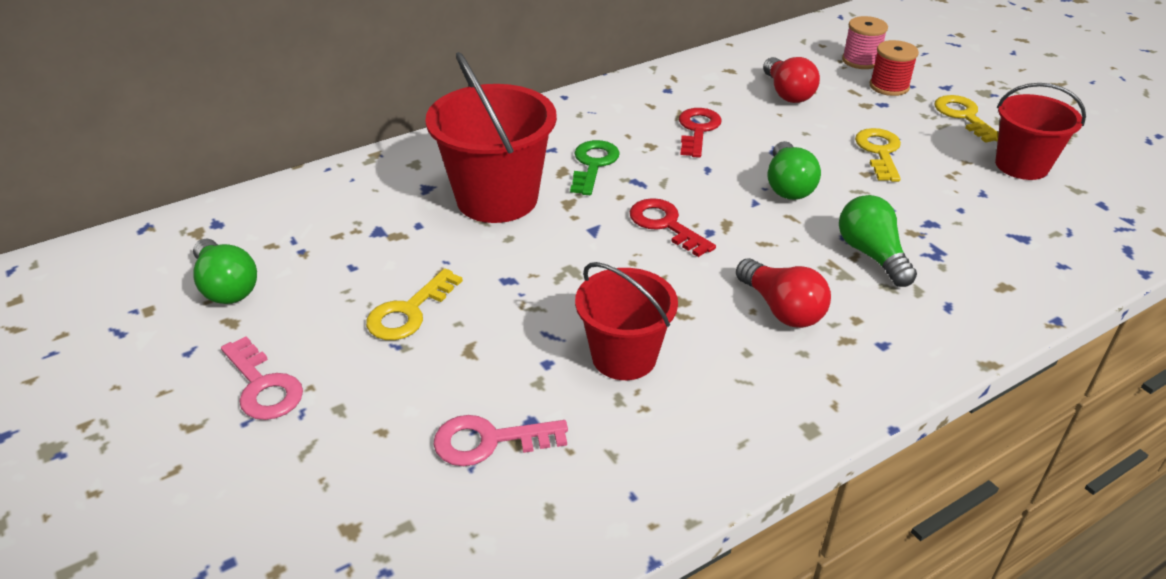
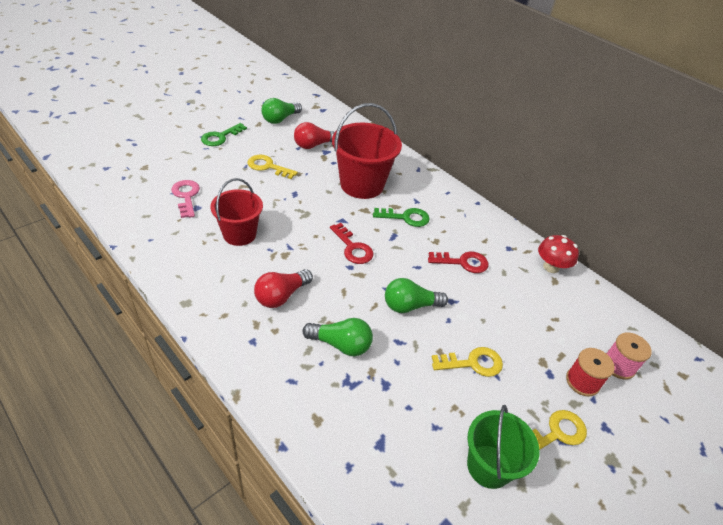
camera: 75 degrees right, 5 degrees up
(263, 386) = (220, 137): pink key -> green key
(665, 224) = (353, 248): red key -> red key turned 105 degrees clockwise
(705, 67) = (551, 267): none -> red mushroom
(787, 93) = (536, 312): red light bulb -> red light bulb (314, 145)
(871, 255) = (341, 344): green light bulb -> green light bulb turned 45 degrees clockwise
(1021, 165) = (489, 466): red bucket -> green bucket

